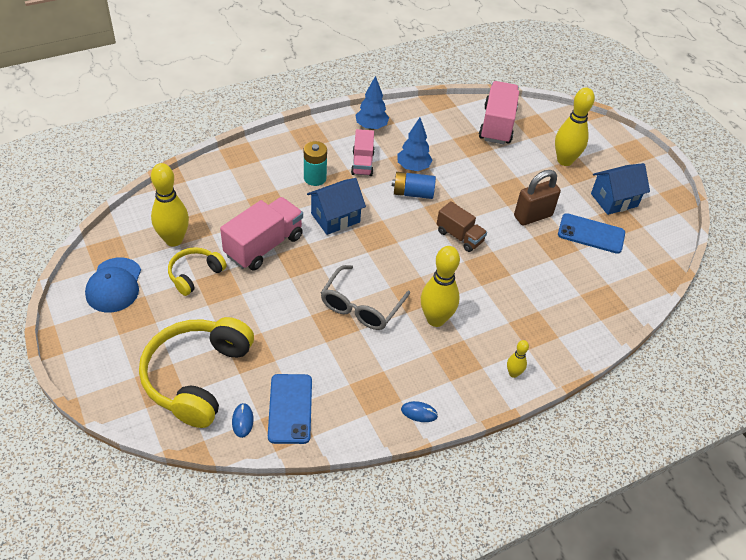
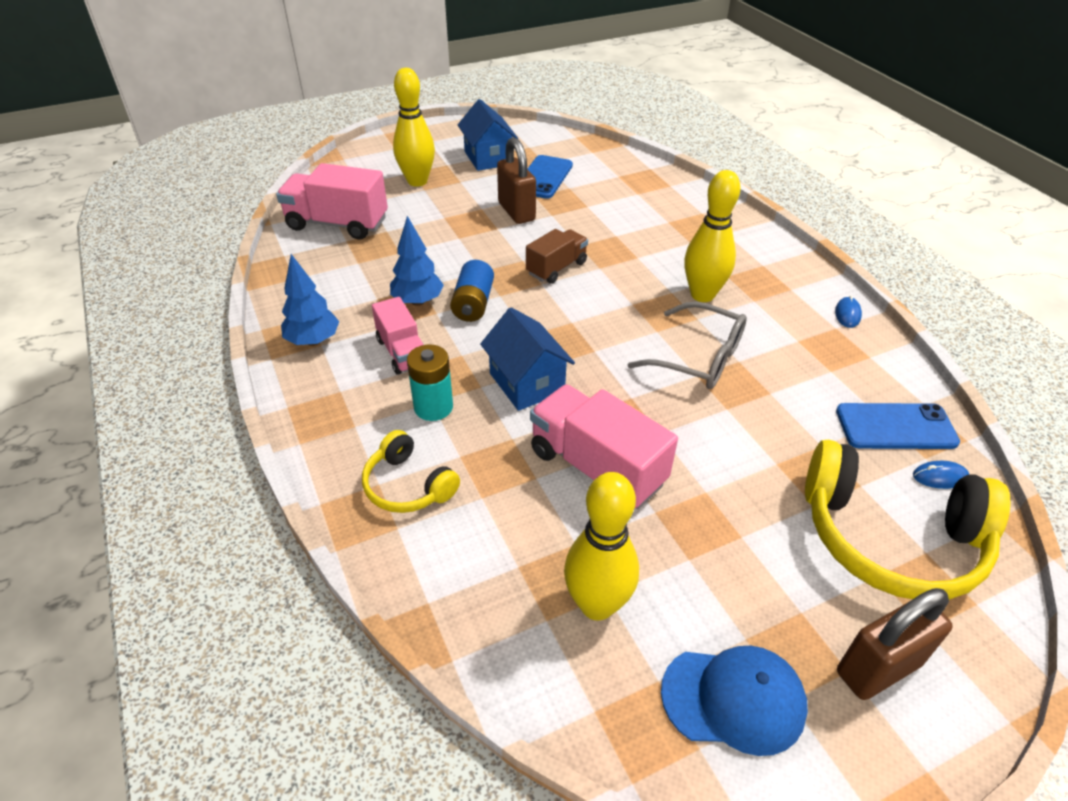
camera: 85 degrees left, 5 degrees down
(117, 347) = (878, 668): none -> brown padlock
(195, 274) = (678, 561): yellow headphones -> yellow headphones (408, 486)
(362, 163) = (402, 352): pink truck -> pink truck turned 60 degrees clockwise
(513, 373) = (763, 245): yellow bowling pin -> none

